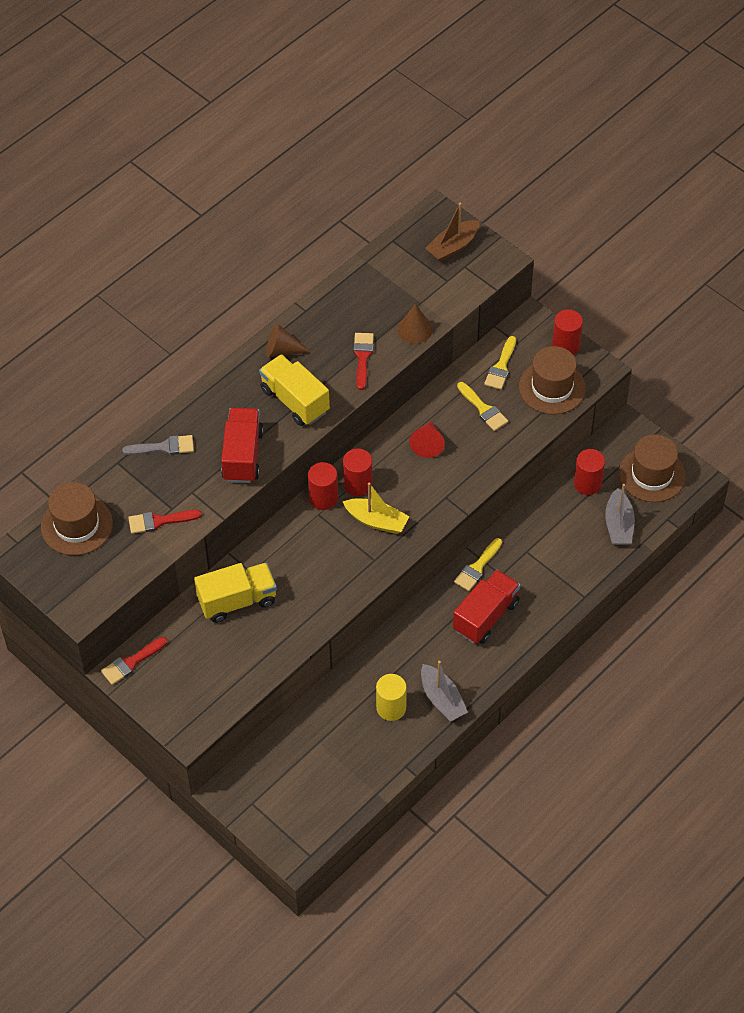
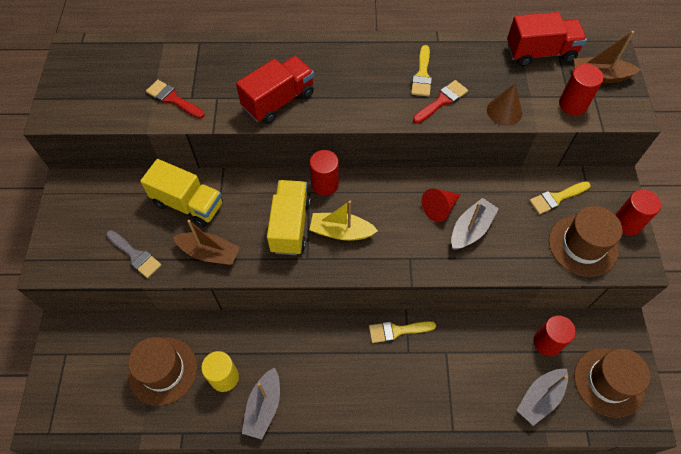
camera: 45 degrees right, 5 degrees up
(76, 525) = (125, 60): brown hat -> brown hat (163, 370)
(131, 662) = (80, 185): red brush -> none
(164, 447) = (238, 55): grey brush -> grey brush (135, 255)
(282, 350) = (390, 54): brown cone -> none
(295, 401) = (358, 93): yellow truck -> yellow truck (290, 226)
(299, 618) = (209, 253): none -> brown boat
(358, 484) = (358, 195): red cylinder -> red cylinder (573, 104)
(376, 521) = (341, 232): yellow boat -> yellow boat turned 120 degrees clockwise
(465, 440) = (471, 229): none -> grey boat
(483, 409) = (509, 217): yellow brush -> yellow brush (422, 75)
(486, 616) = (363, 373): red truck -> red truck (540, 53)

